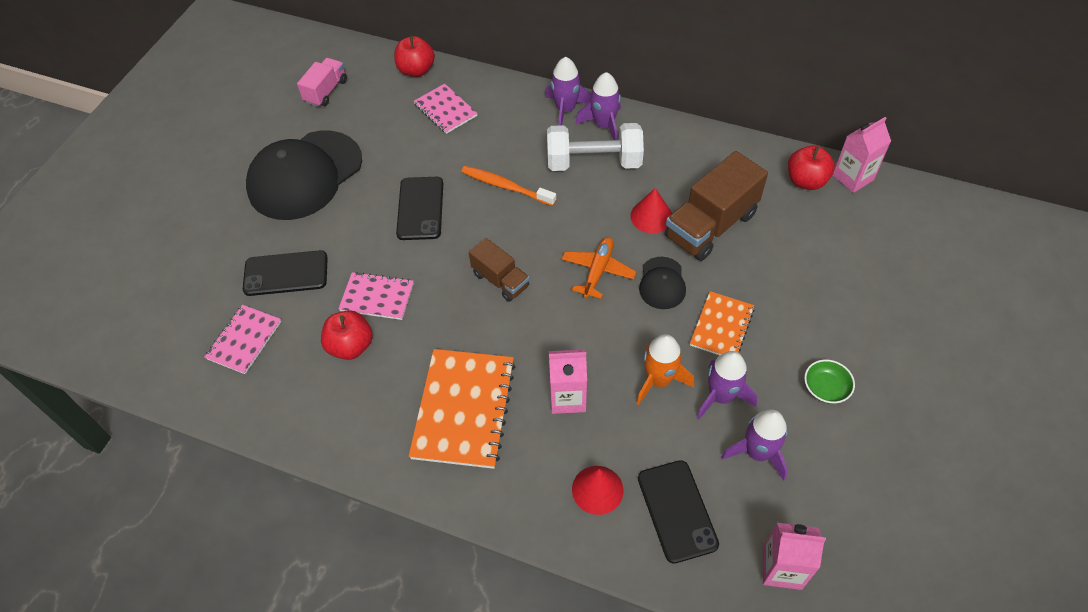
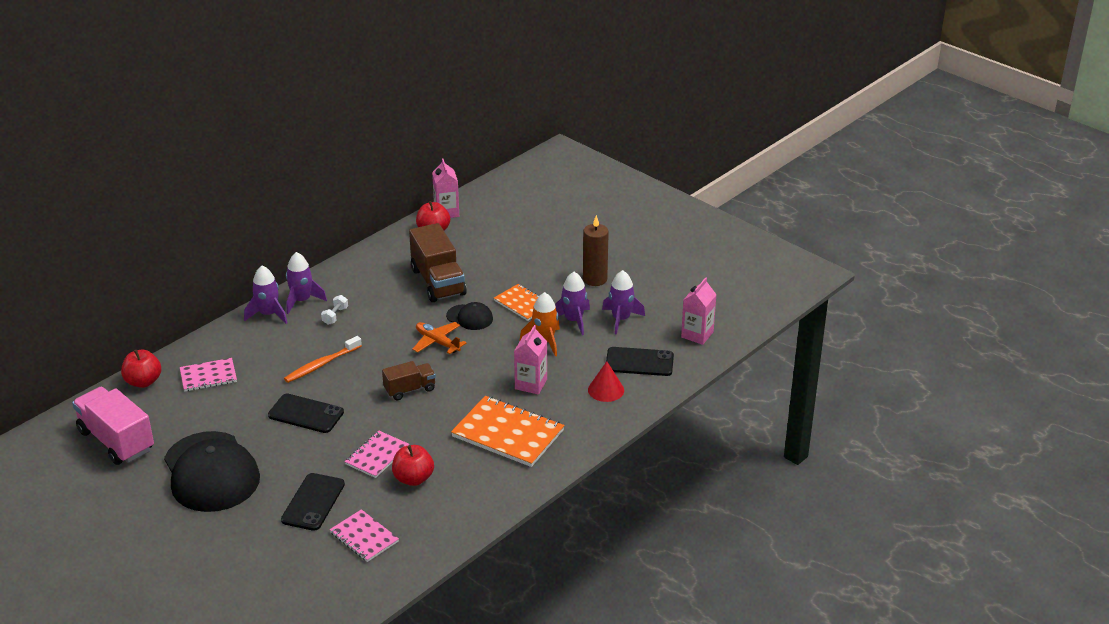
camera: 70 degrees left, 20 degrees down
(326, 91) = (116, 440): pink truck -> pink truck, size x1.74
(594, 162) = (335, 316): white dumbbell -> white dumbbell, size x0.42
(651, 216) = (408, 305): red cone -> none
(825, 388) = (595, 279): green bowl -> brown candle

